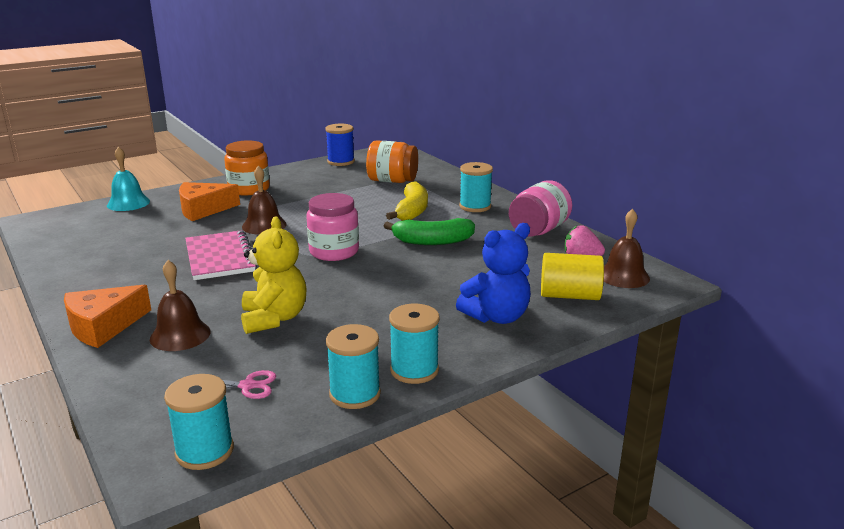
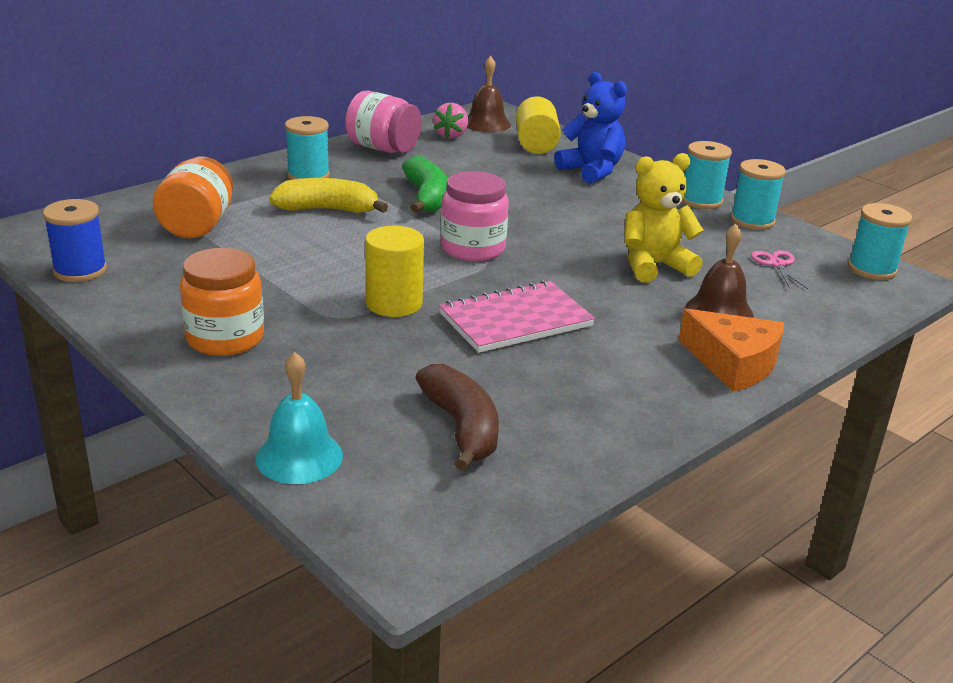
camera: 100 degrees left, 5 degrees up
(116, 235) = (462, 428): none -> brown banana
(203, 209) = (330, 366): orange cheese -> none
(264, 225) = (394, 303): brown bell -> yellow cylinder

